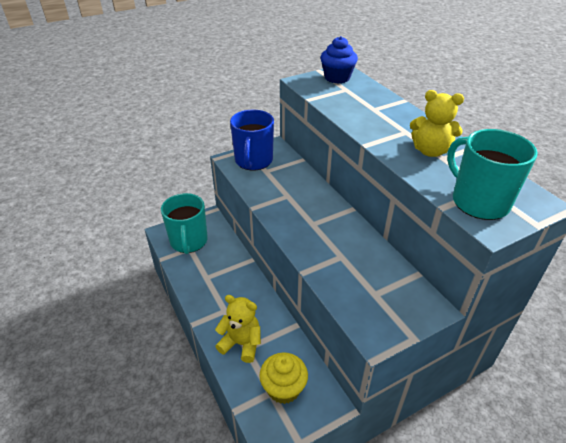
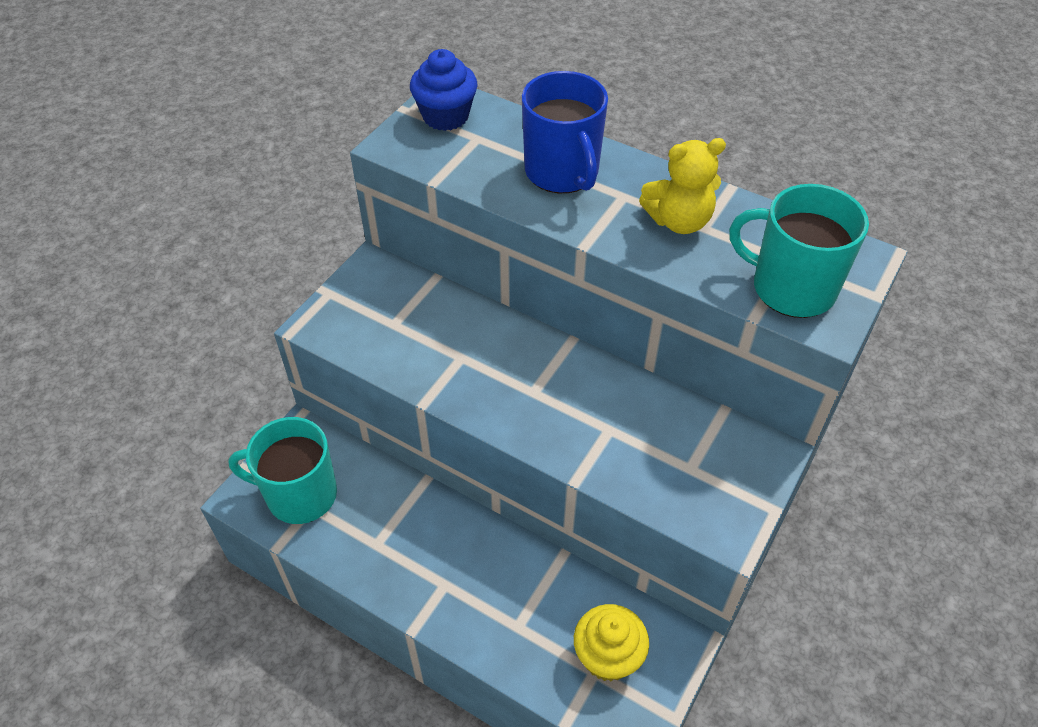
camera: 30 degrees left, 10 degrees up
(189, 241) = (300, 494): turquoise mug -> turquoise mug turned 135 degrees clockwise
(241, 343) = (506, 623): yellow teddy bear -> none
(253, 161) = (358, 312): blue mug -> blue mug (562, 172)

